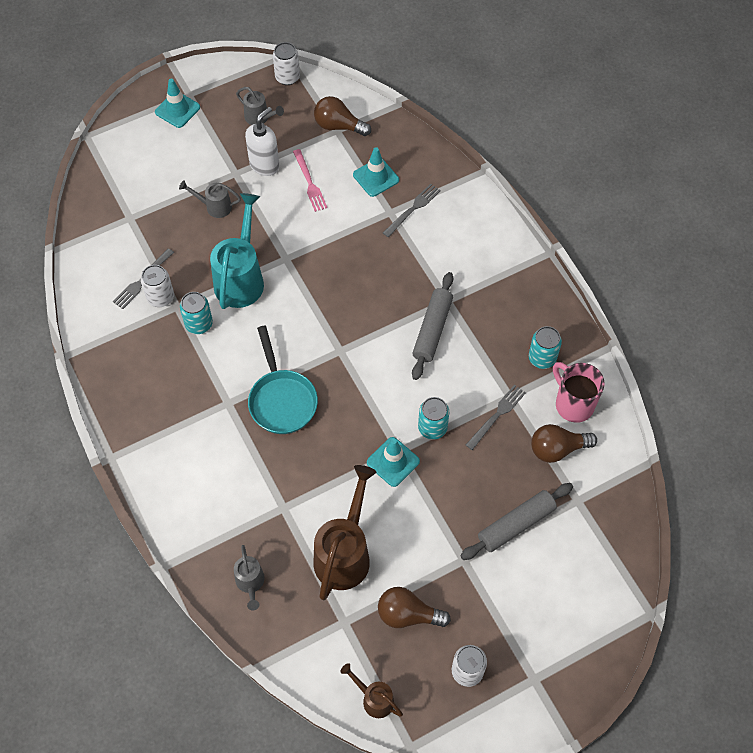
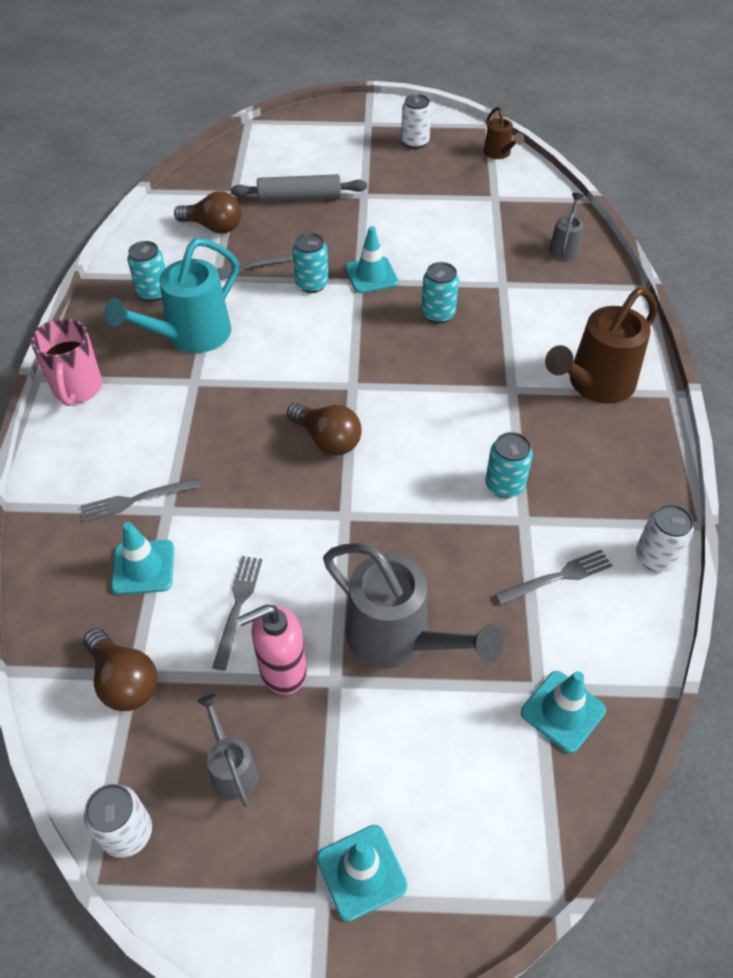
camera: 150 degrees left, 10 degrees down
(113, 212) = (563, 711): none -> turquoise traffic cone
(160, 297) = (541, 541): white can -> white can (655, 557)
(214, 207) = (398, 639): grey watering can -> grey watering can, size x1.93
(241, 278) = (419, 517): turquoise watering can -> turquoise watering can (190, 336)
(264, 165) = (282, 671): white soap dispenser -> pink soap dispenser
(282, 400) = (449, 367): turquoise pan -> none
(309, 183) = (238, 606): pink fork -> grey fork
(317, 447) = (438, 314): none -> turquoise can
(345, 553) = (464, 234): brown watering can -> brown watering can (595, 385)
(408, 615) = (437, 183): brown light bulb -> brown light bulb (327, 440)
(432, 330) = (236, 361): grey rolling pin -> none
(573, 404) = (165, 249): pink mug -> pink mug (77, 389)

